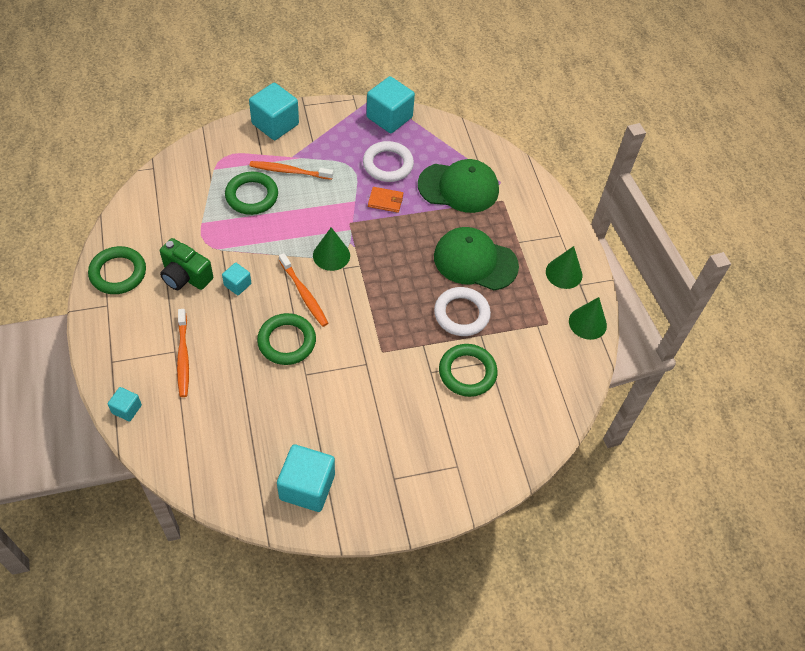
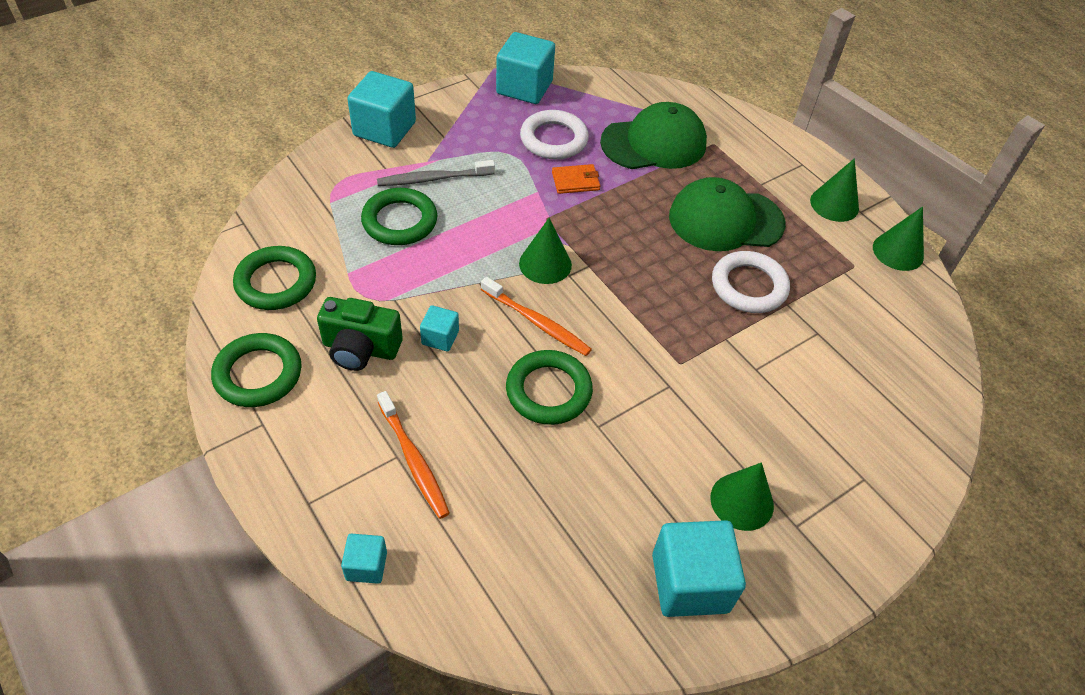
camera: 20 degrees left, 5 degrees down
(289, 171) = (433, 179): orange toothbrush -> grey toothbrush
(368, 451) = (742, 501): none -> green cone
(467, 372) = (800, 354): green ring -> green ring (276, 282)

